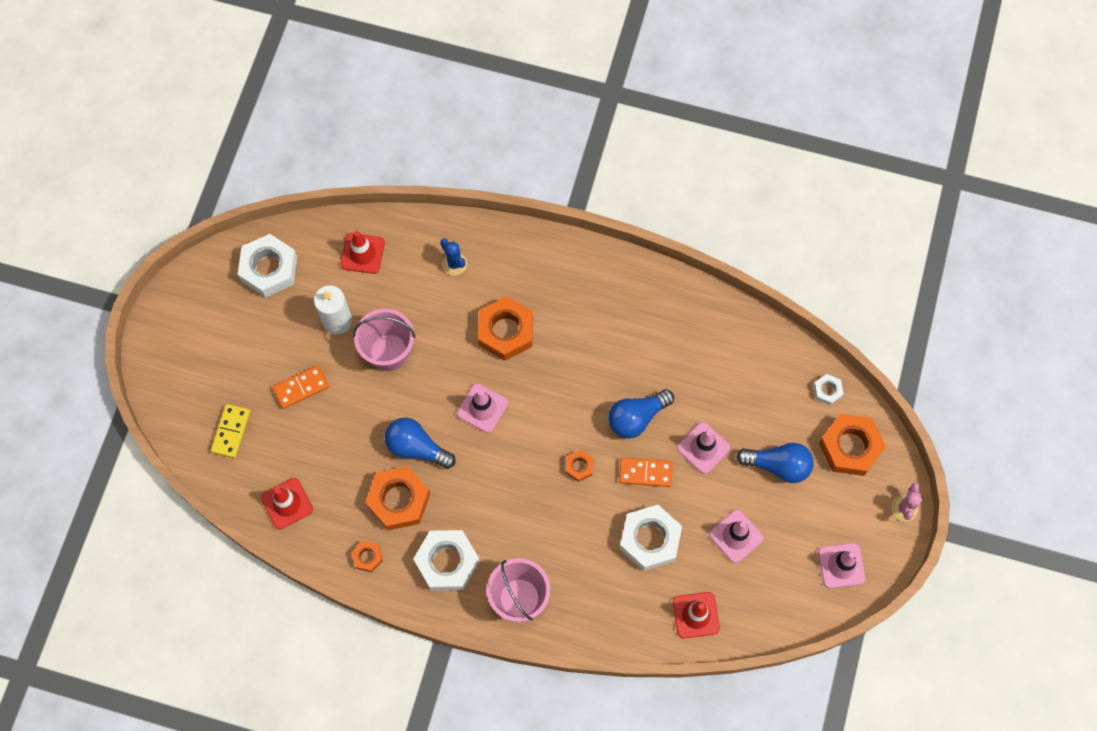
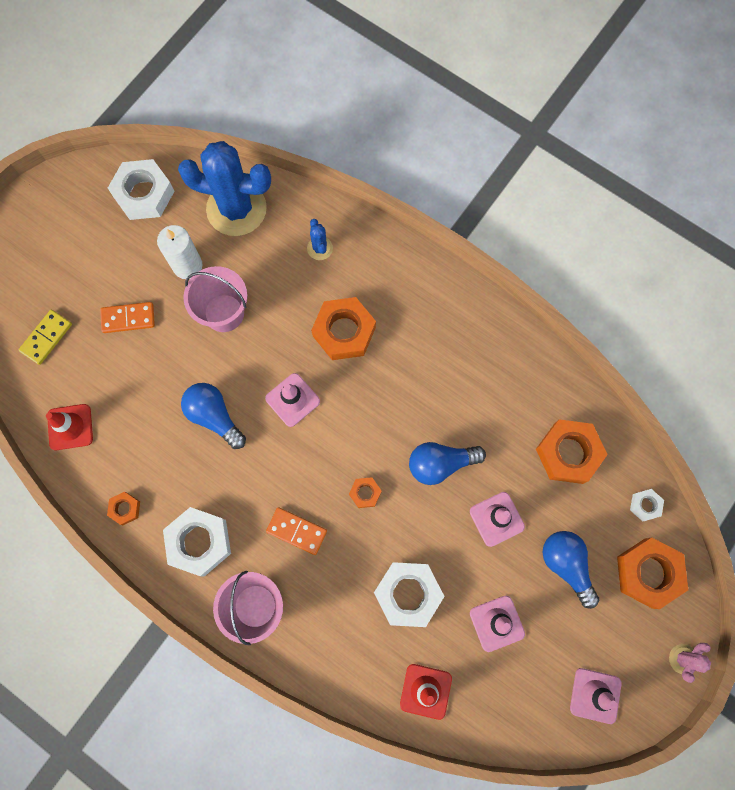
camera: 20 degrees right, 5 degrees up
(362, 253) = (236, 209): red traffic cone -> blue cactus
(399, 500) = (177, 462): orange nut -> orange nut (568, 453)
(645, 473) = (429, 523): orange domino -> orange domino (296, 531)
(778, 465) = (566, 565): blue light bulb -> blue light bulb turned 150 degrees counterclockwise

